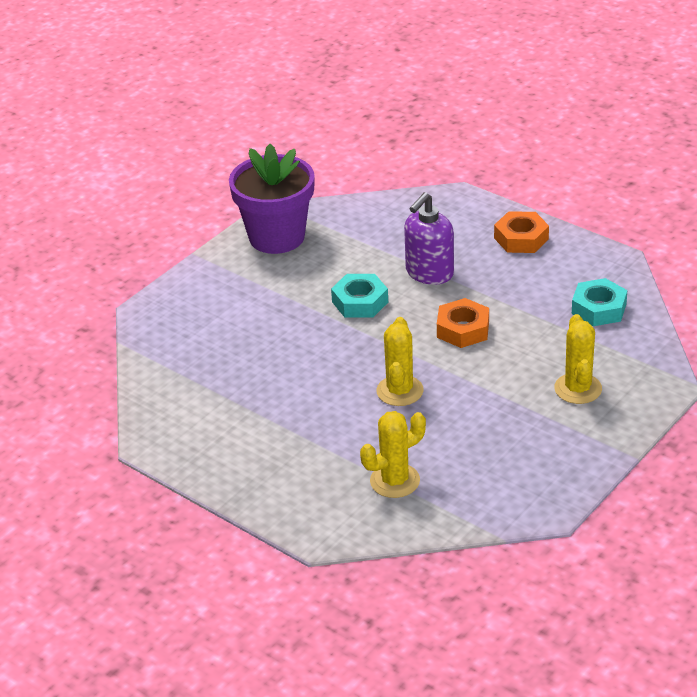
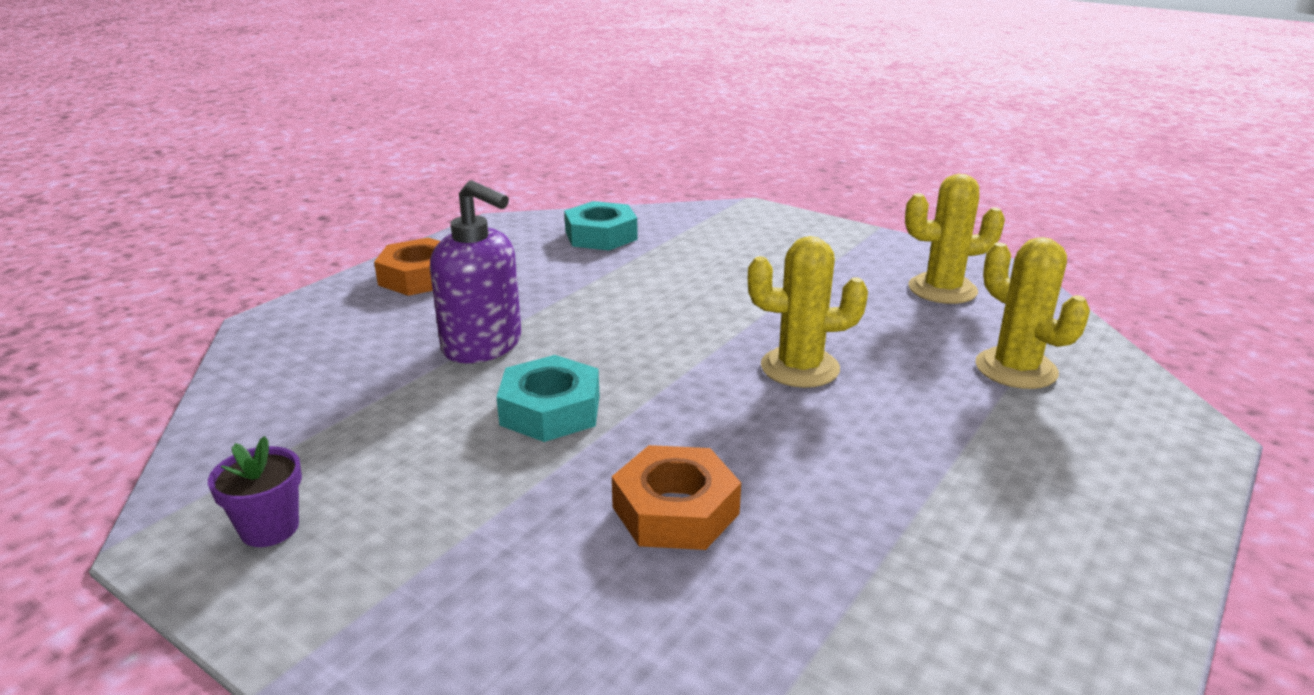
camera: 95 degrees left, 10 degrees down
(277, 237) = (269, 528): purple flower pot -> purple flower pot, size x0.41
(463, 329) = (639, 319): orange nut -> orange nut (675, 510)
(578, 389) = (765, 250): yellow cactus -> yellow cactus (942, 289)

